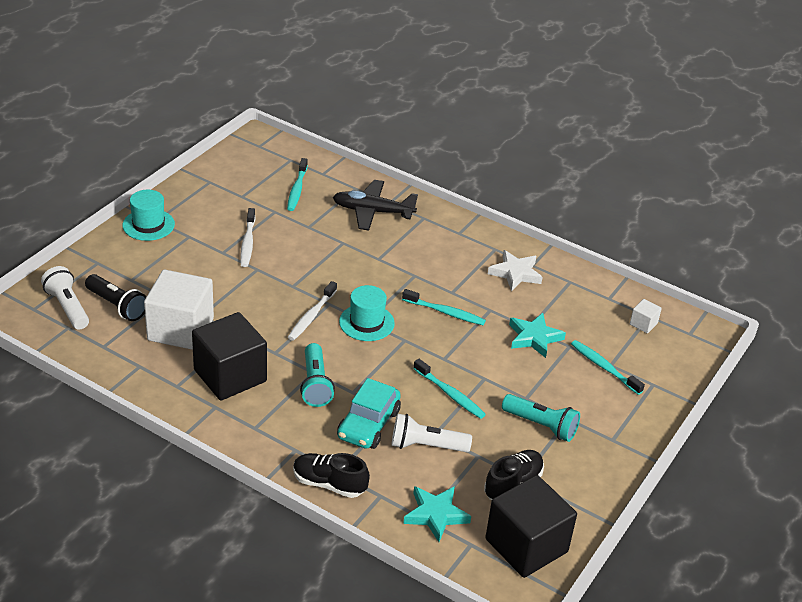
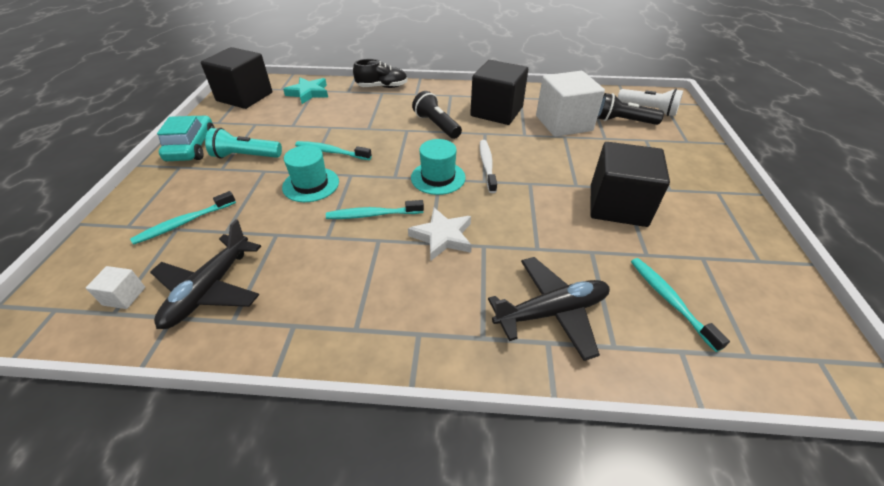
camera: 155 degrees right, 5 degrees up
(148, 225) = (714, 185): turquoise hat -> turquoise hat (311, 184)
(248, 242) = (618, 205): white toothbrush -> black cube
(315, 384) = (436, 125): turquoise flashlight -> black flashlight
(368, 424) = (380, 117): turquoise car -> turquoise car (192, 147)
(426, 446) = (333, 119): white flashlight -> none
(513, 484) = (261, 119): black shoe -> none
(515, 273) = (312, 299): white star -> white star (442, 237)
(534, 338) = (267, 225): turquoise star -> none
(583, 305) = (210, 289): none -> black plane
(604, 367) = (184, 223): turquoise toothbrush -> turquoise toothbrush turned 120 degrees clockwise

